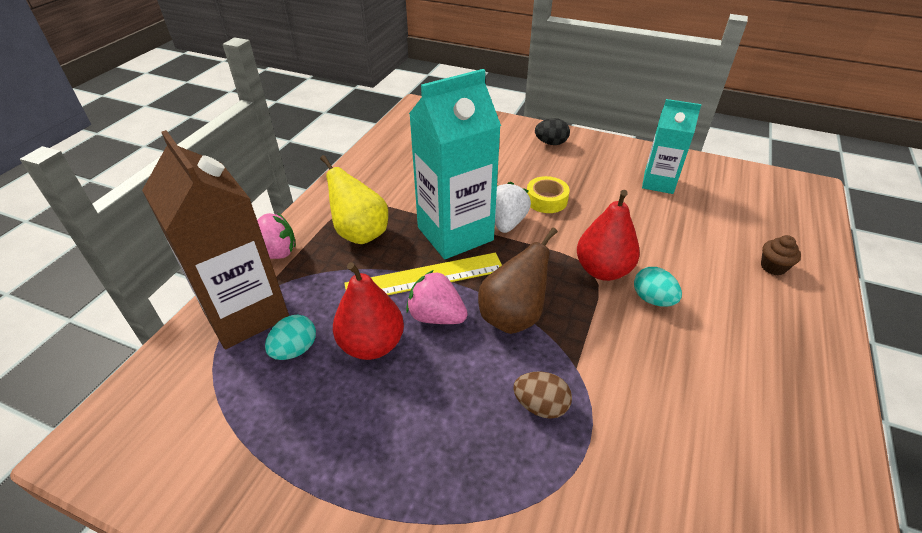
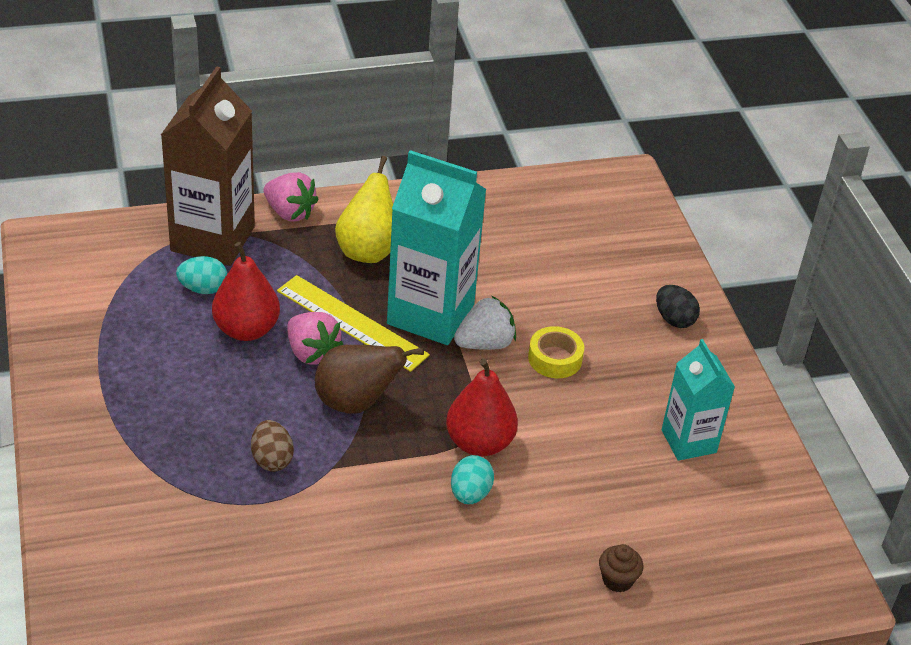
camera: 50 degrees right, 0 degrees up
(436, 316) = (311, 353): pink strawberry -> pink strawberry turned 150 degrees clockwise

